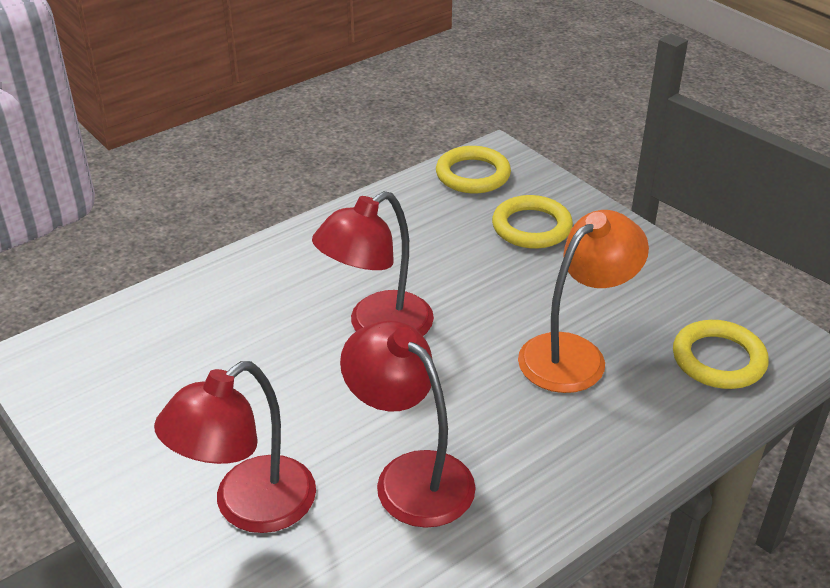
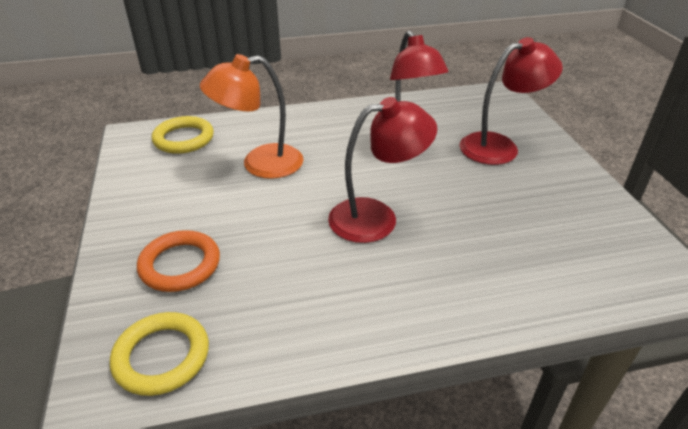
camera: 155 degrees left, 0 degrees up
(531, 227) = (180, 265): yellow ring -> orange ring

